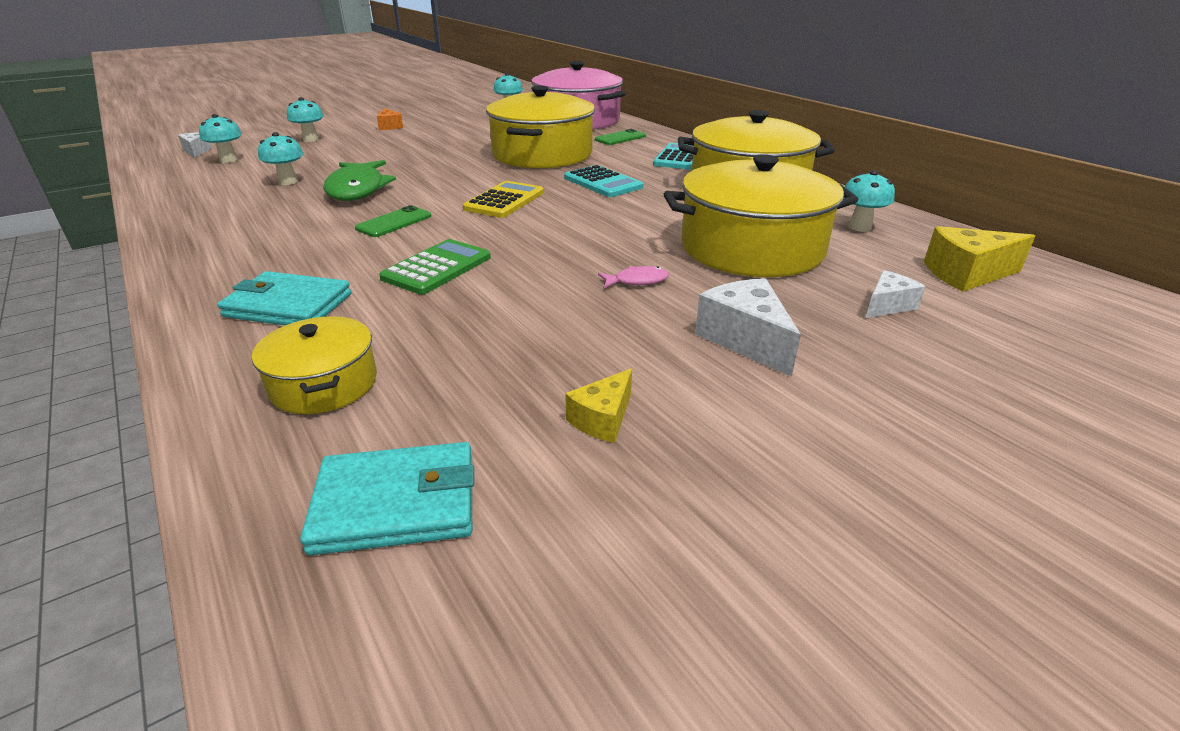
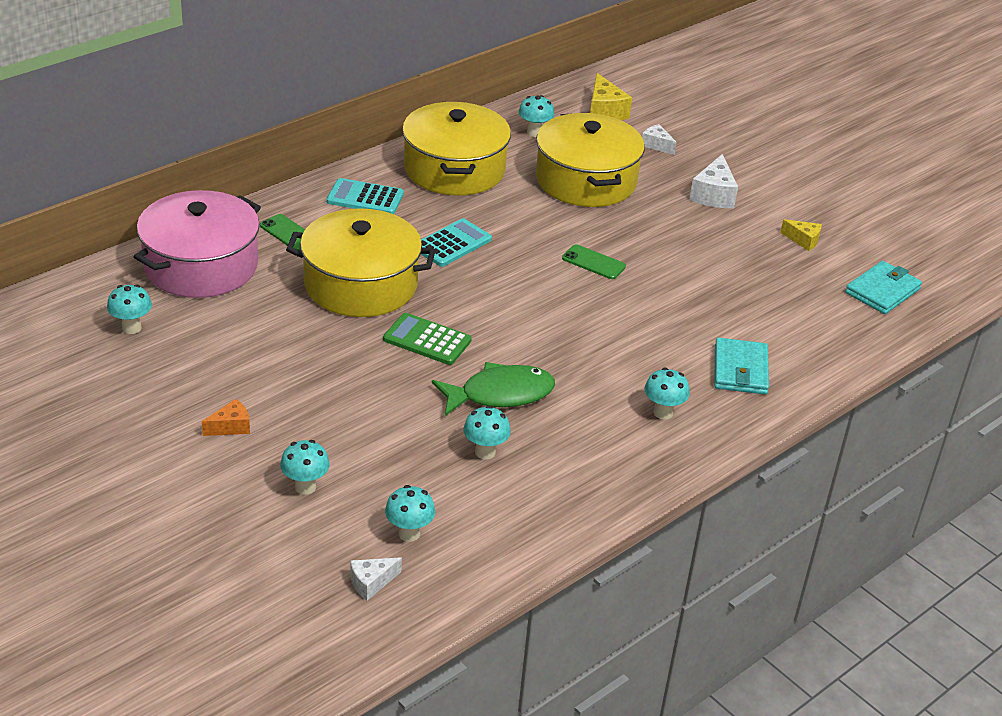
camera: 100 degrees left, 5 degrees up
(259, 252) = (663, 412): none -> turquoise mushroom
(324, 384) = (815, 331): yellow pot -> none
(394, 222) = (581, 352): green phone -> green phone (593, 262)
(396, 503) = (882, 291): turquoise wallet -> turquoise wallet turned 60 degrees clockwise
(437, 268) = (662, 314): green calculator -> green calculator (427, 340)
(504, 201) = (513, 297): yellow calculator -> none
(637, 281) = (654, 228): pink fish -> none
(745, 339) = (713, 195): white cheese -> white cheese turned 45 degrees counterclockwise

